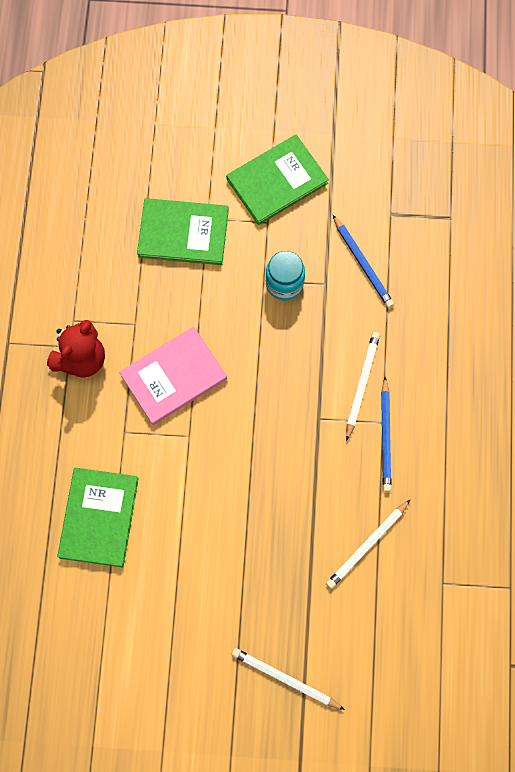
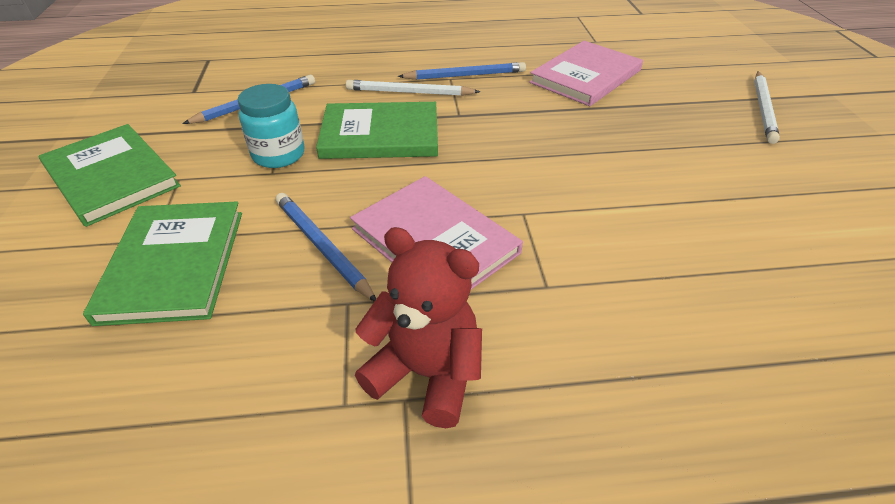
camera: 100 degrees left, 30 degrees down
(99, 517) = (704, 294): green book -> green book (380, 135)
(181, 312) = (322, 247): none -> blue pencil
(367, 545) = (585, 76): white pencil -> pink book

